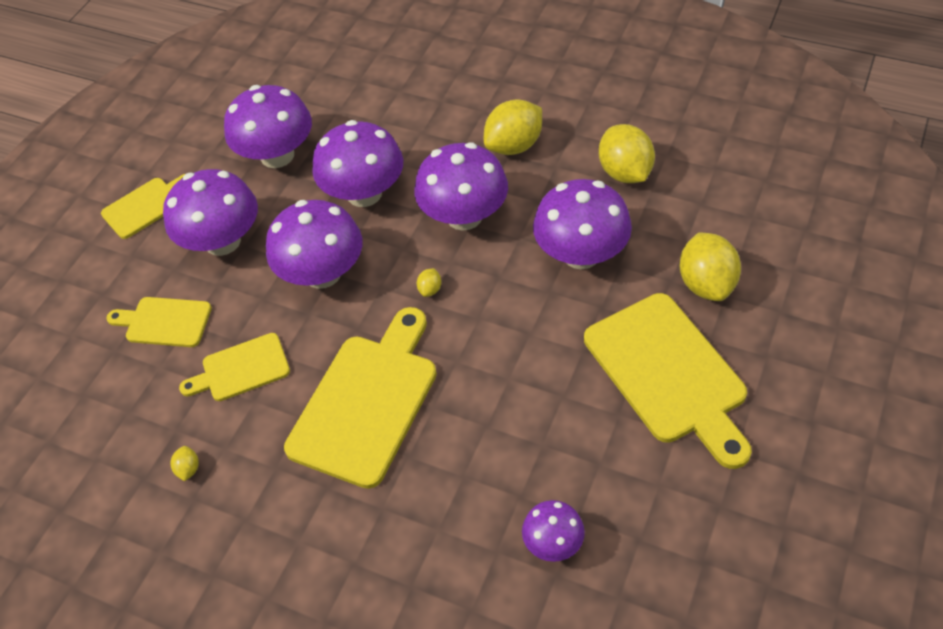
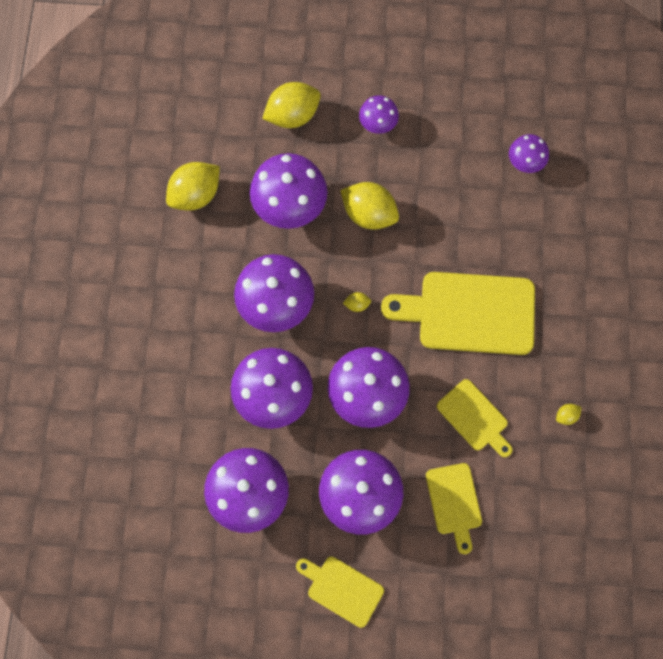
camera: 115 degrees left, 20 degrees up
(514, 146) = (186, 289): yellow lemon -> yellow lemon (369, 214)
(668, 373) = (378, 124): yellow cutting board -> purple mushroom

